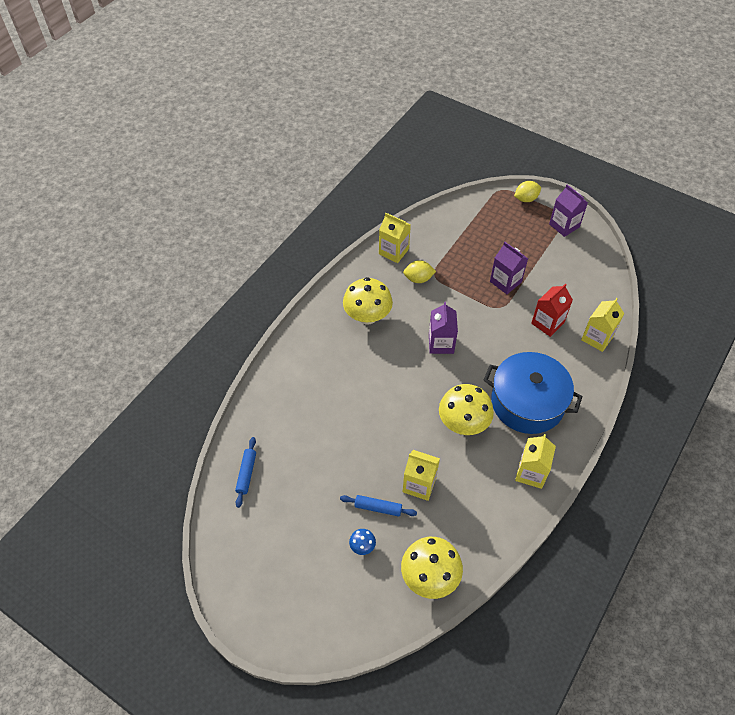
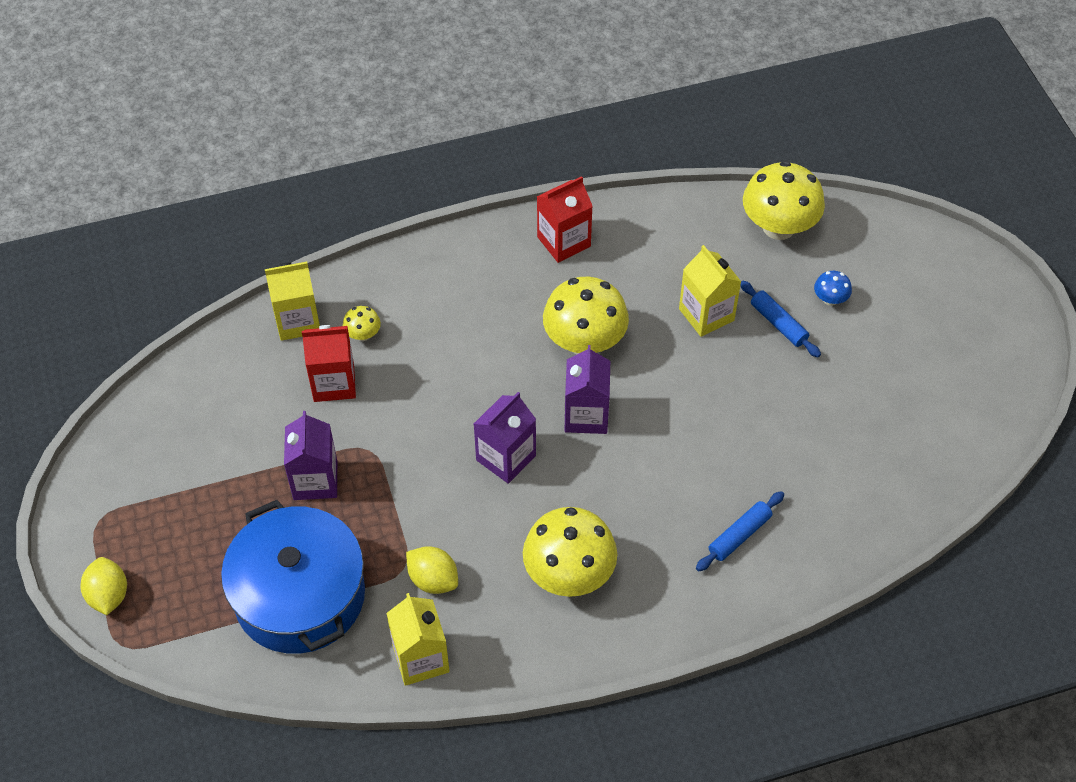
camera: 140 degrees left, 0 degrees up
(246, 474) = (917, 468): blue rolling pin -> blue rolling pin (739, 535)
(526, 199) = (108, 595): yellow lemon -> yellow lemon turned 60 degrees clockwise
(527, 402) = (479, 311): blue pot -> blue pot (300, 595)
(531, 473) = (563, 241): yellow carton -> red carton
(563, 352) = (363, 334): none -> yellow mushroom
(564, 225) = (118, 504): purple carton -> purple carton (586, 415)

